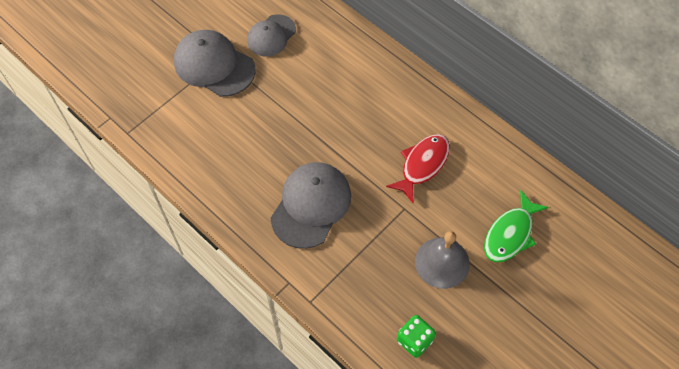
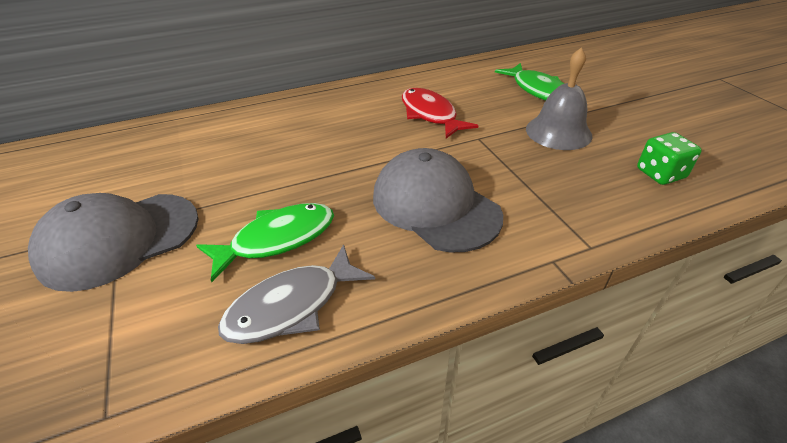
camera: 65 degrees left, 20 degrees down
(205, 168) = (292, 306): none -> grey fish
(246, 137) = (277, 239): none -> green fish
(271, 36) = (147, 171): grey cap -> none

